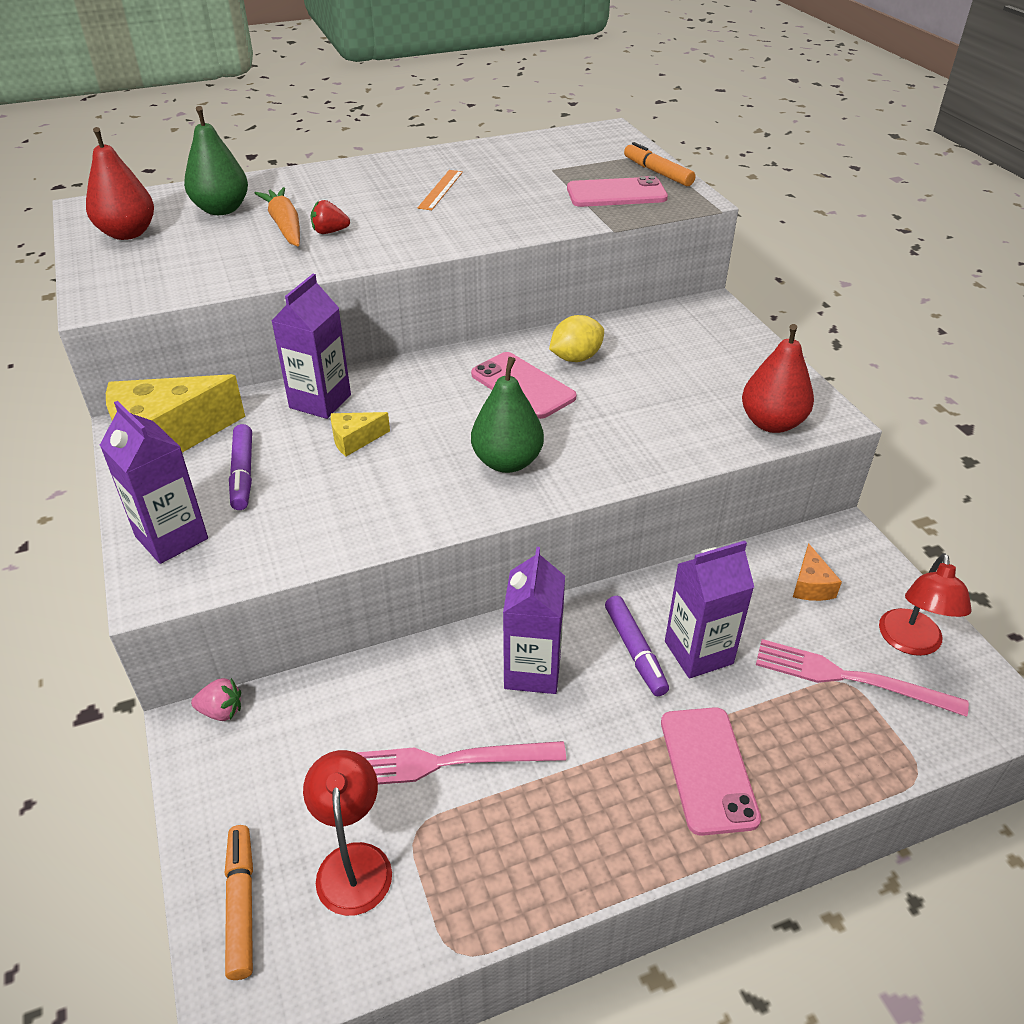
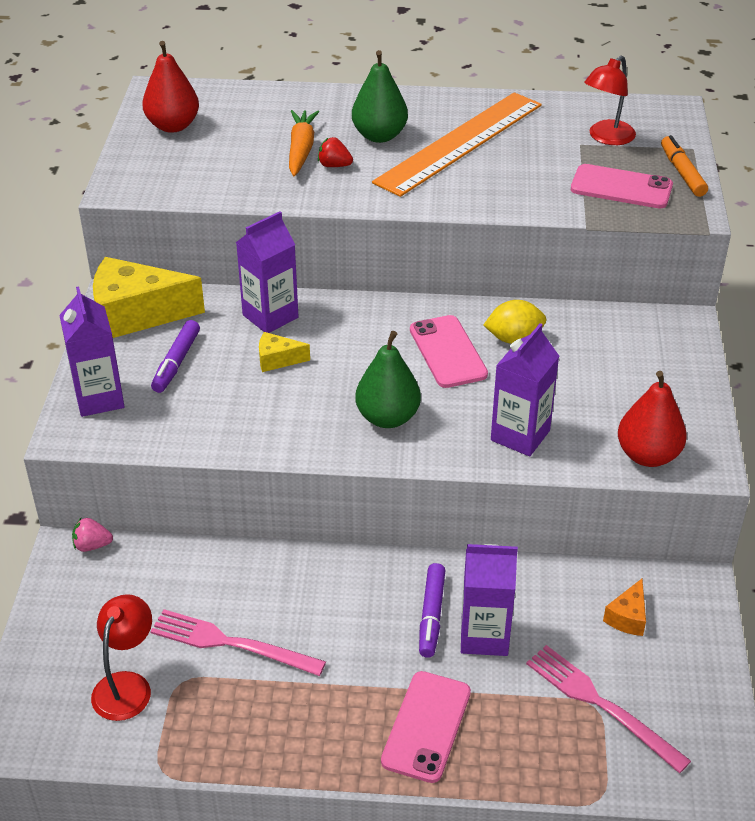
camera: 25 degrees right, 0 degrees up
(221, 209) = (259, 119): green pear -> green pear (379, 136)
(221, 711) = (92, 545): pink strawberry -> pink strawberry turned 150 degrees clockwise
(241, 905) = (40, 682): orange marker -> none
(440, 189) = (459, 143): orange ruler -> orange ruler, size x2.48
(532, 671) = (338, 600): purple carton -> purple carton (520, 435)
(910, 643) = (681, 697): red lamp -> red lamp (606, 138)

